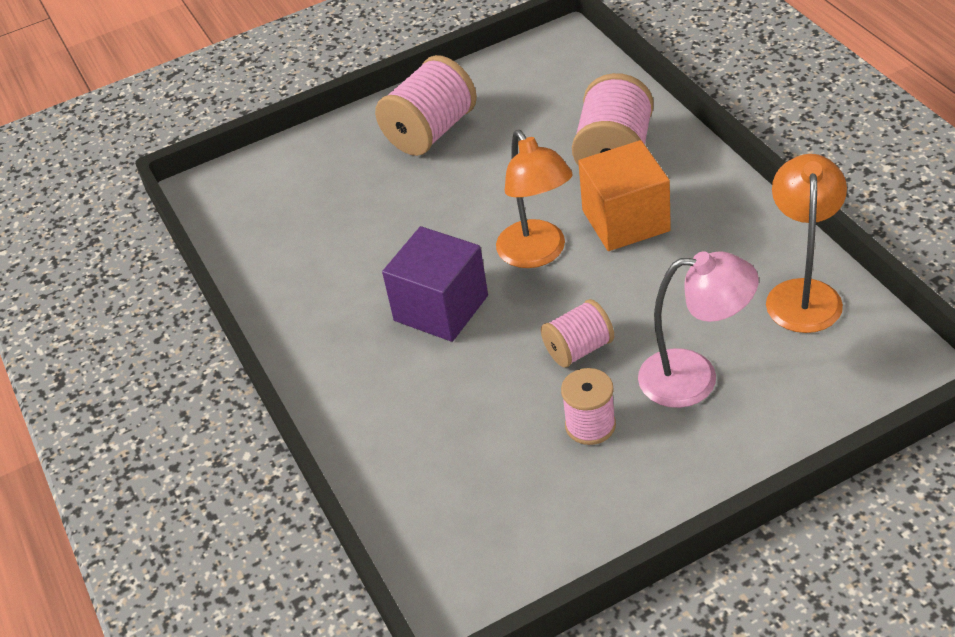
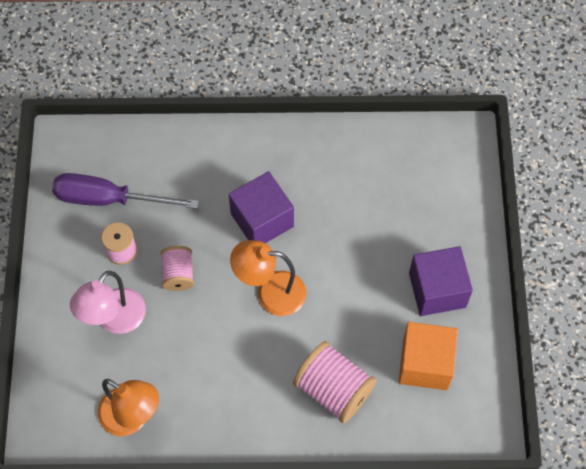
camera: 110 degrees right, 20 degrees up
(431, 131) = (437, 290): pink spool -> purple cube
(520, 484) = (109, 199): none -> purple screwdriver
(625, 220) = (264, 358): orange cube -> orange cube (425, 364)

